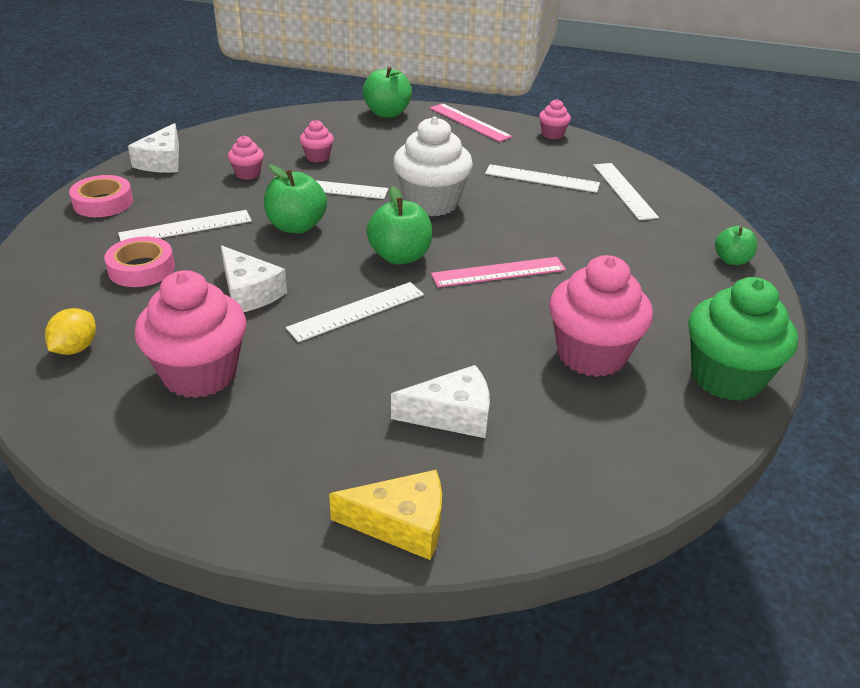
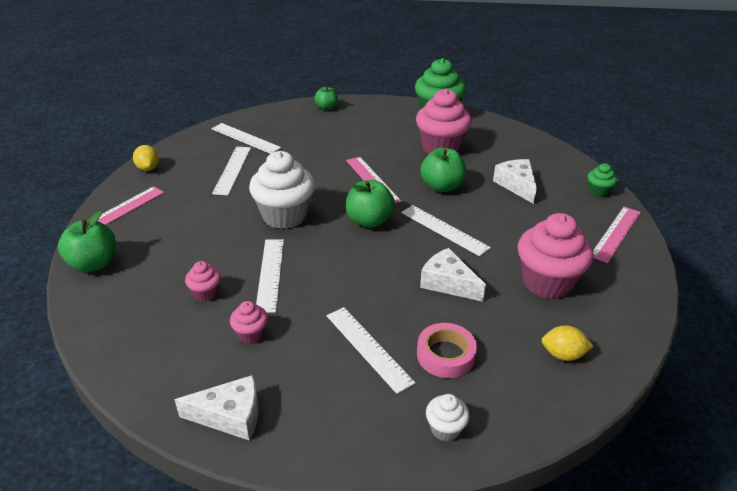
camera: 100 degrees left, 0 degrees up
(58, 251) = (445, 429): none -> white cupcake
(103, 202) = (340, 433): pink tape -> none
(249, 292) = (448, 283): white cheese -> white cheese turned 90 degrees counterclockwise
(266, 496) = (616, 233): none -> pink ruler
(296, 226) = (344, 279): green apple -> green apple (442, 186)
(401, 524) = (598, 192): yellow cheese -> green cupcake
(552, 134) = (148, 168): pink cupcake -> yellow lemon
(624, 190) = (245, 138): white ruler -> white ruler turned 60 degrees clockwise

